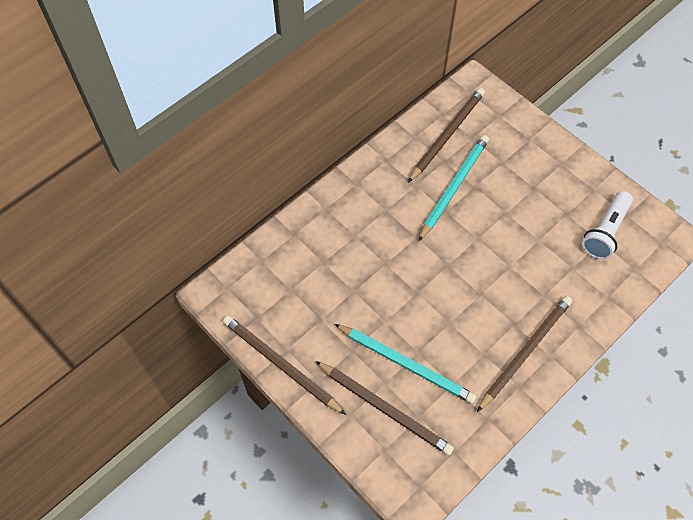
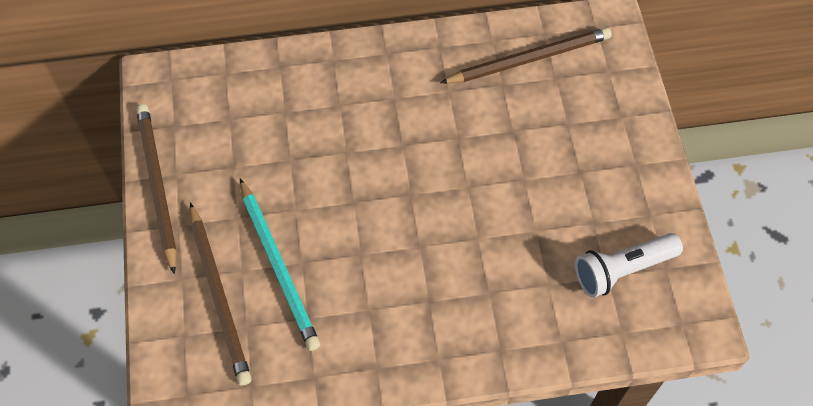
camera: 35 degrees right, 0 degrees up
(454, 187) = (488, 118): turquoise pencil -> none
(525, 352) = (415, 337): brown pencil -> none

